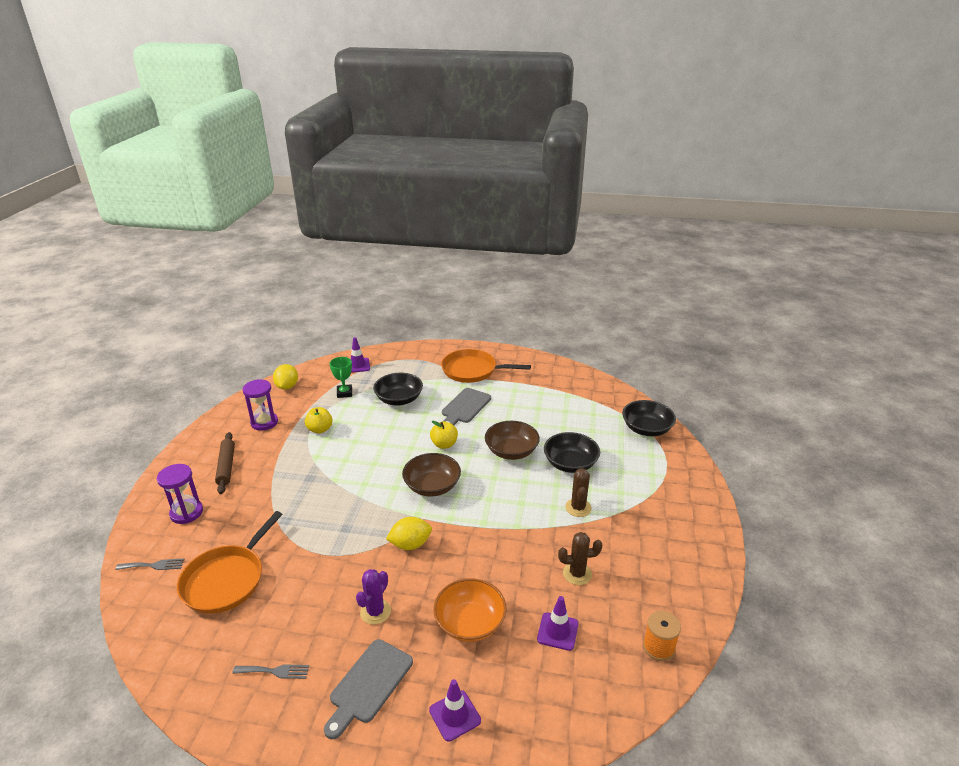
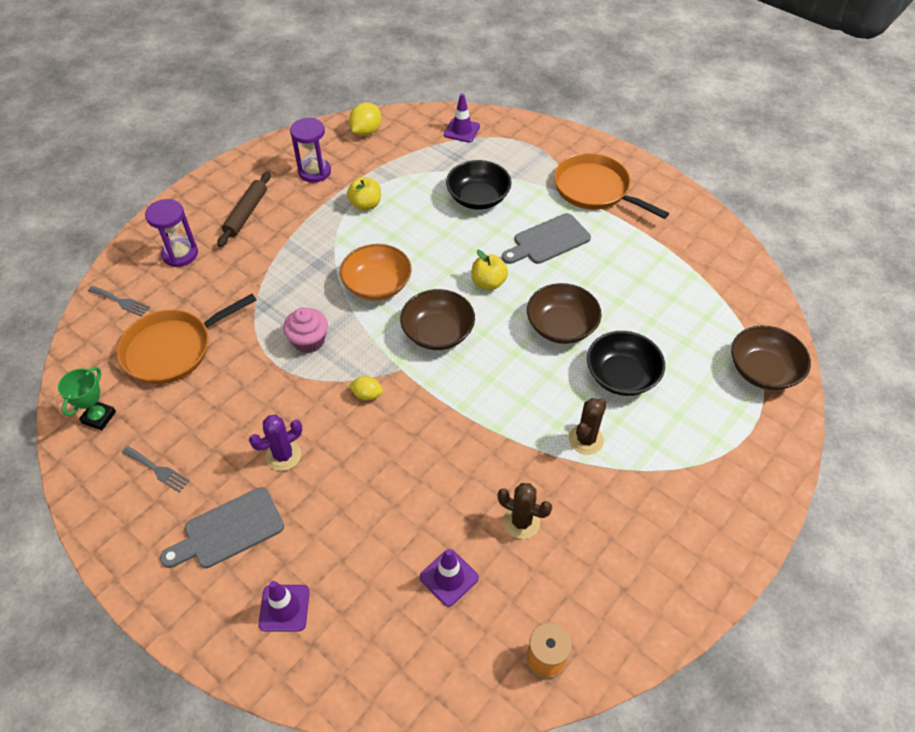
camera: 30 degrees right, 20 degrees up
(339, 528) = (309, 341): none -> pink cupcake
(344, 393) = (422, 165): green trophy -> green trophy (99, 417)
(410, 544) = (367, 395): yellow lemon -> yellow lemon, size x0.62
(470, 622) = (366, 517): orange bowl -> orange bowl (377, 285)
(646, 429) = (763, 370): black bowl -> brown bowl

